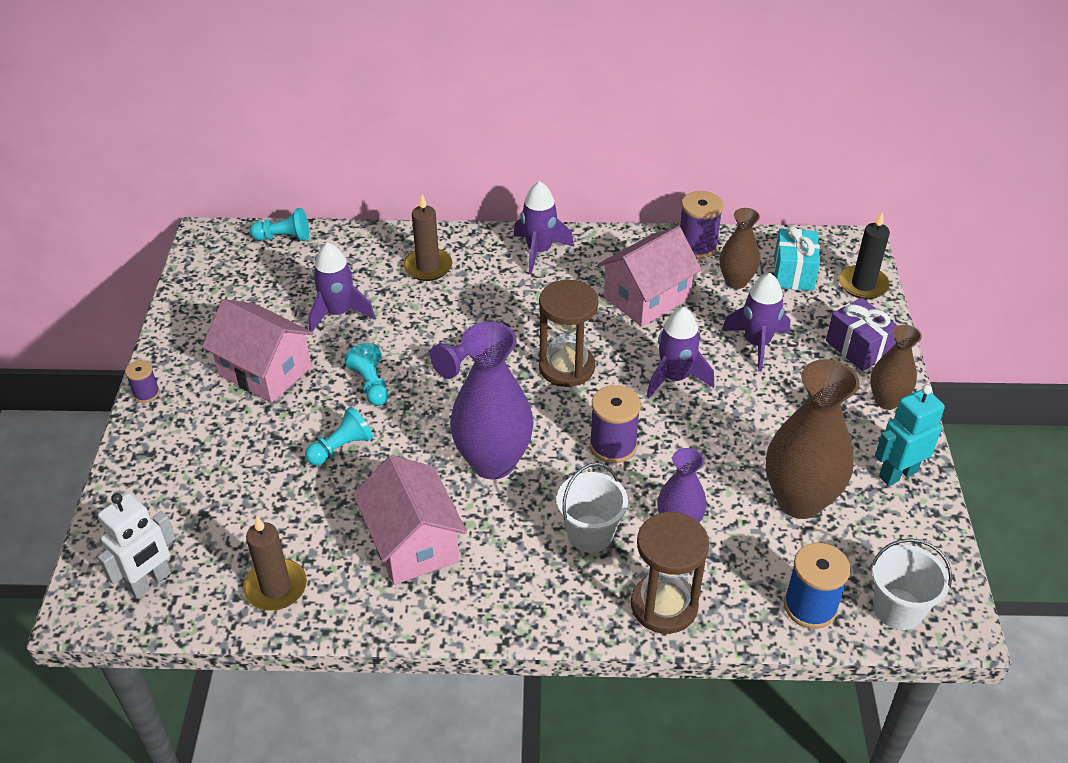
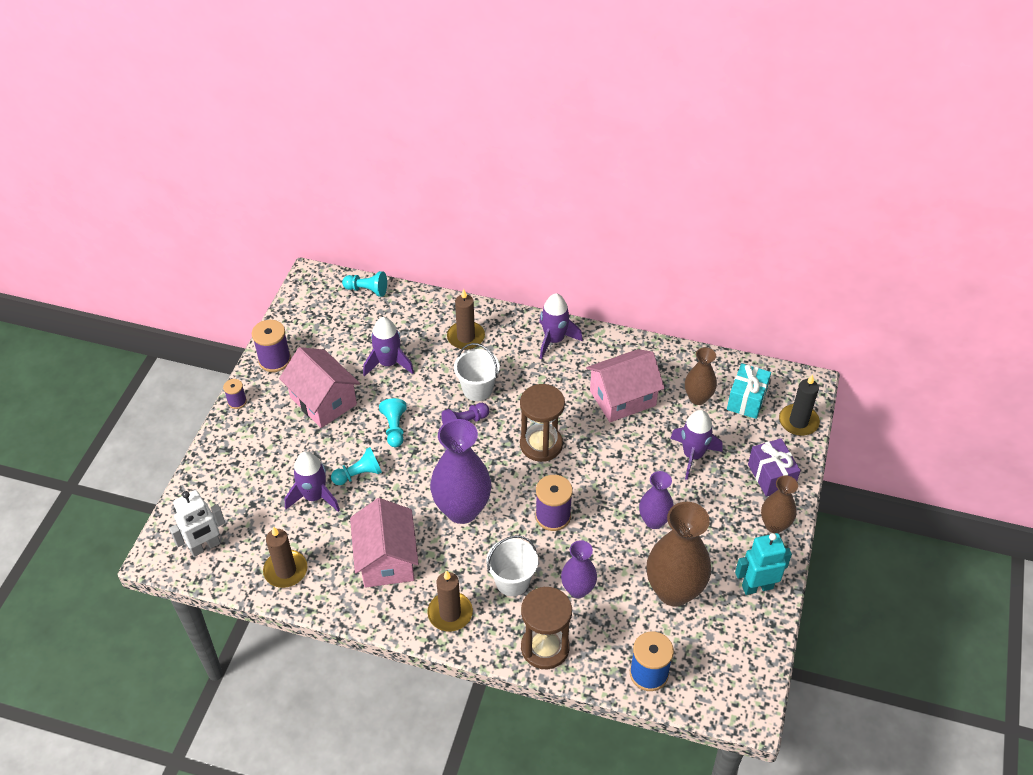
camera: 15 degrees right, 5 degrees up
(522, 591) = (450, 613): none -> brown candle
(675, 378) = (619, 471): purple rocket -> purple rocket (314, 497)
(697, 246) = (679, 360): purple spool -> purple spool (275, 360)
(741, 425) = (654, 521): none -> purple vase
(898, 609) = (712, 691): white bucket -> white bucket (477, 389)

